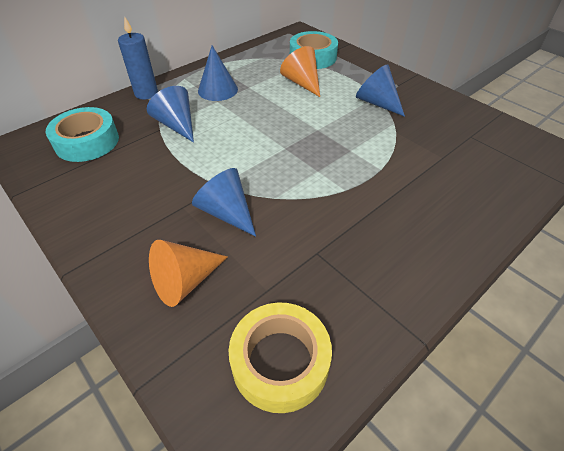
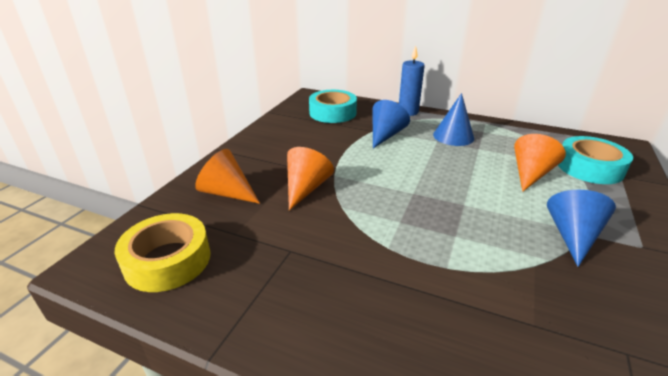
camera: 65 degrees right, 15 degrees down
(227, 212) = (306, 188): blue cone -> orange cone

